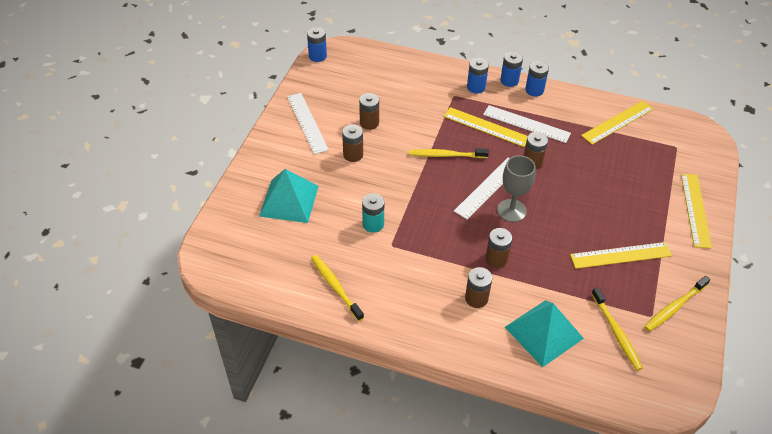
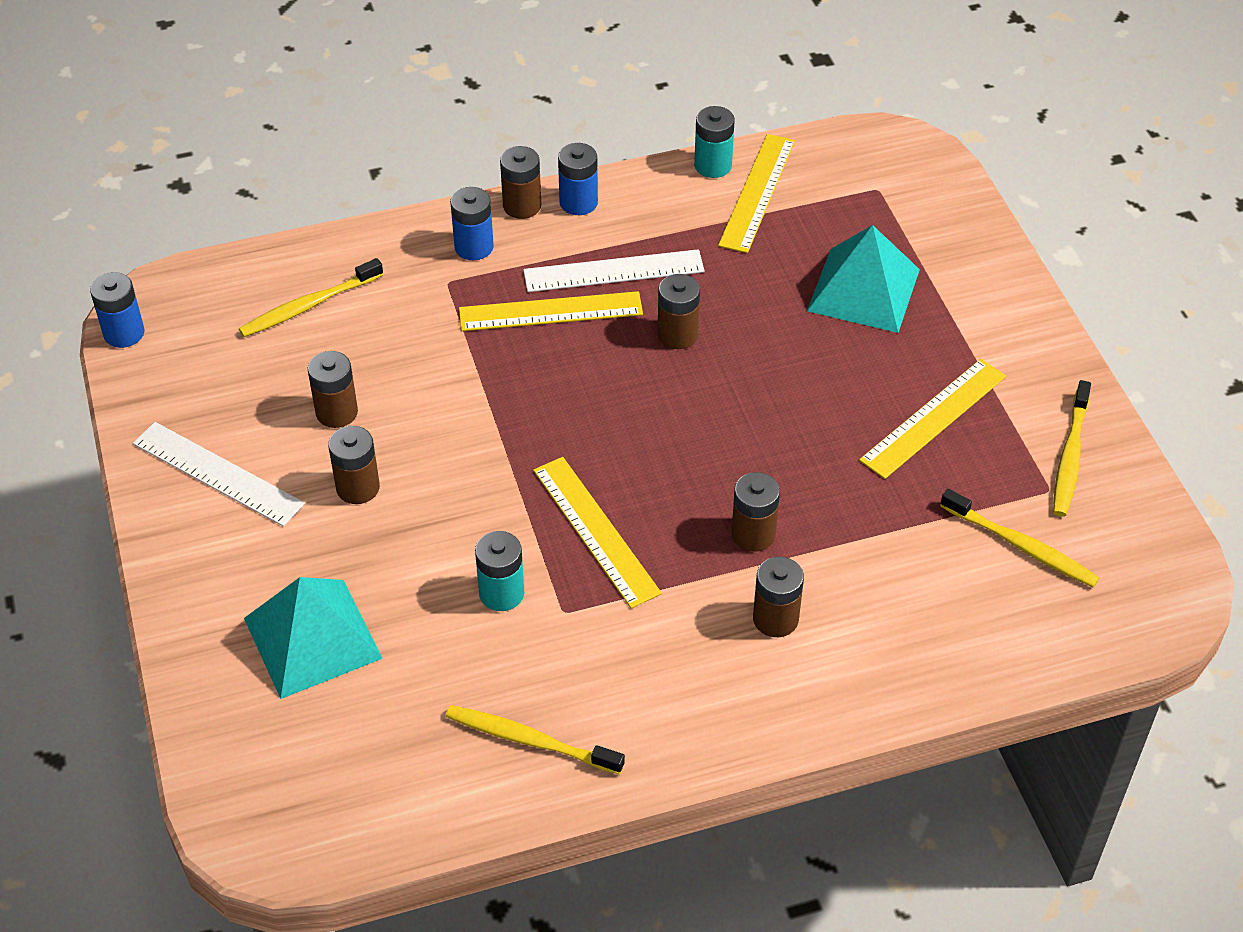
camera: 35 degrees left, 0 degrees up
(446, 155) = (524, 400): yellow toothbrush -> yellow toothbrush (308, 306)
(488, 188) = (642, 419): white ruler -> none
(509, 80) = (522, 206): blue battery -> brown battery
(511, 210) = (711, 438): grey goblet -> none
(544, 332) = (919, 611): turquoise pyramid -> turquoise pyramid (863, 289)
(606, 102) = (713, 165): none -> turquoise battery
(695, 210) = (983, 281): yellow ruler -> yellow ruler (595, 531)

